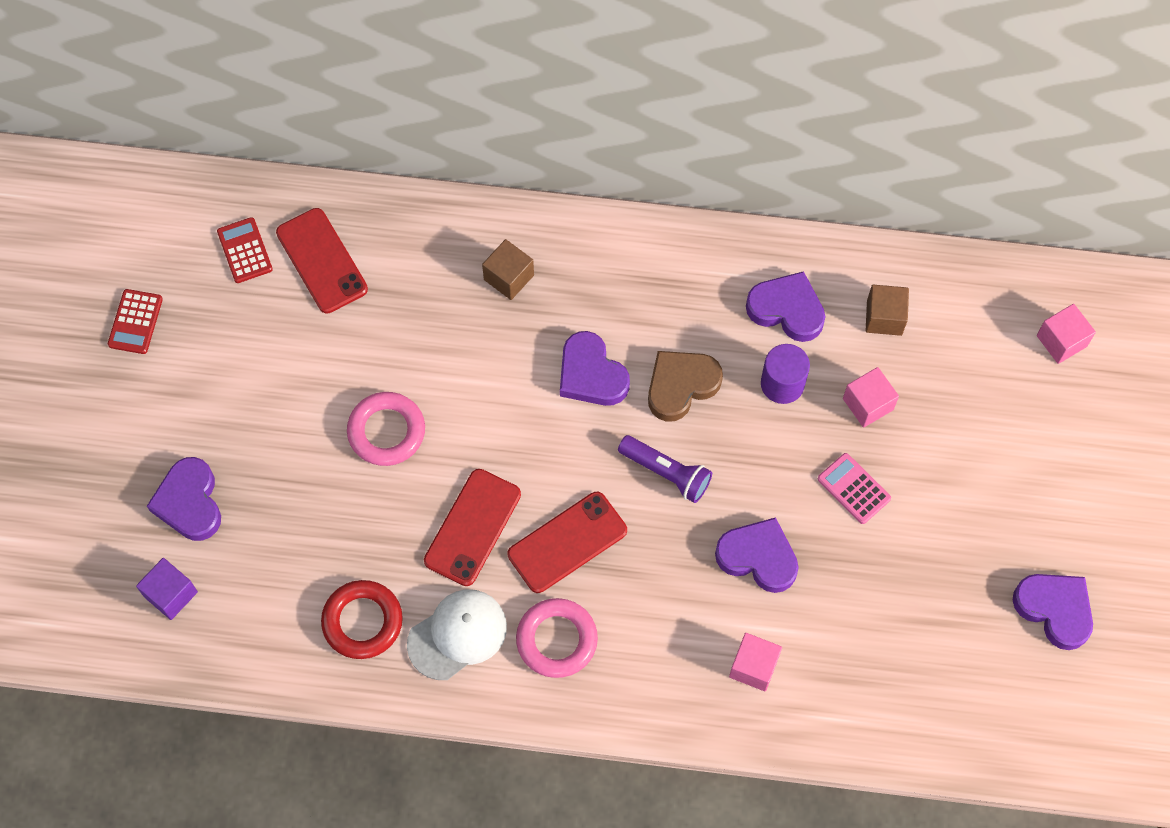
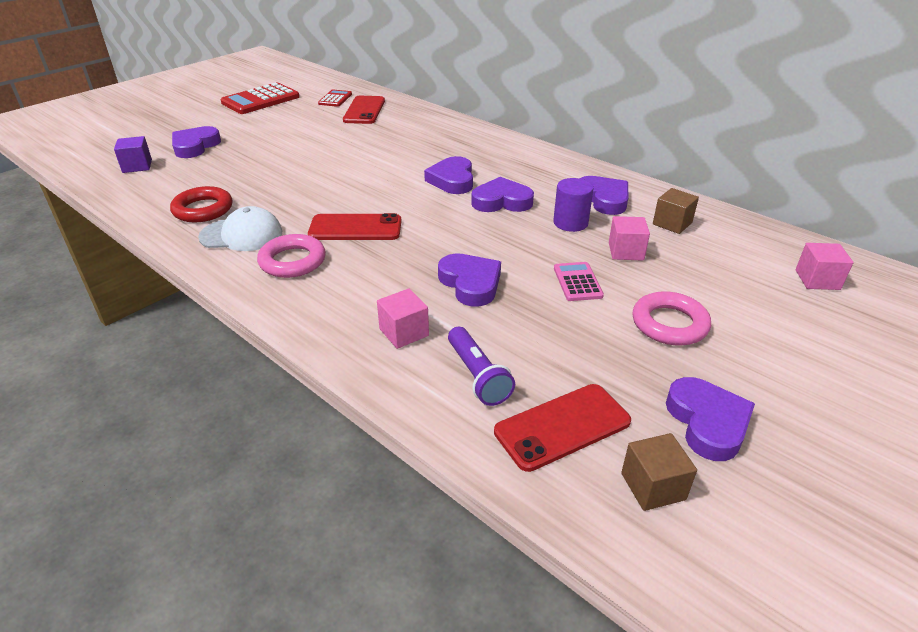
camera: 35 degrees right, 30 degrees down
(135, 322) = (260, 100): red calculator -> red calculator, size x1.84
(386, 431) = (317, 160): pink ring -> pink ring (669, 324)
(472, 527) = (311, 203): red phone -> red phone (562, 426)
(509, 277) = (448, 140): brown cube -> brown cube (653, 486)
(666, 473) = (452, 227): purple flashlight -> purple flashlight (477, 376)
(681, 386) = (501, 201): brown heart -> purple heart

